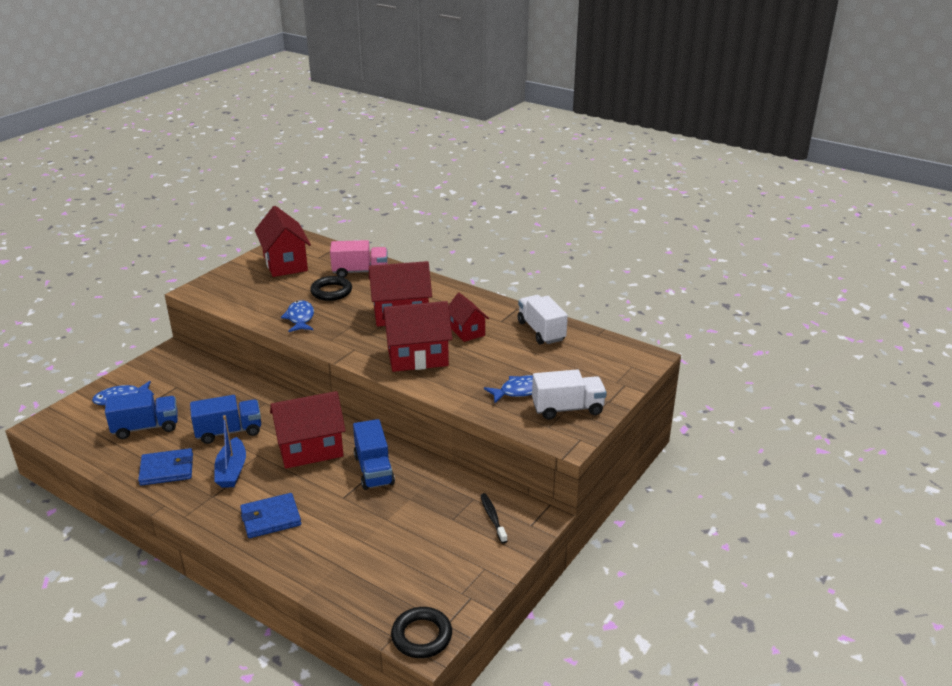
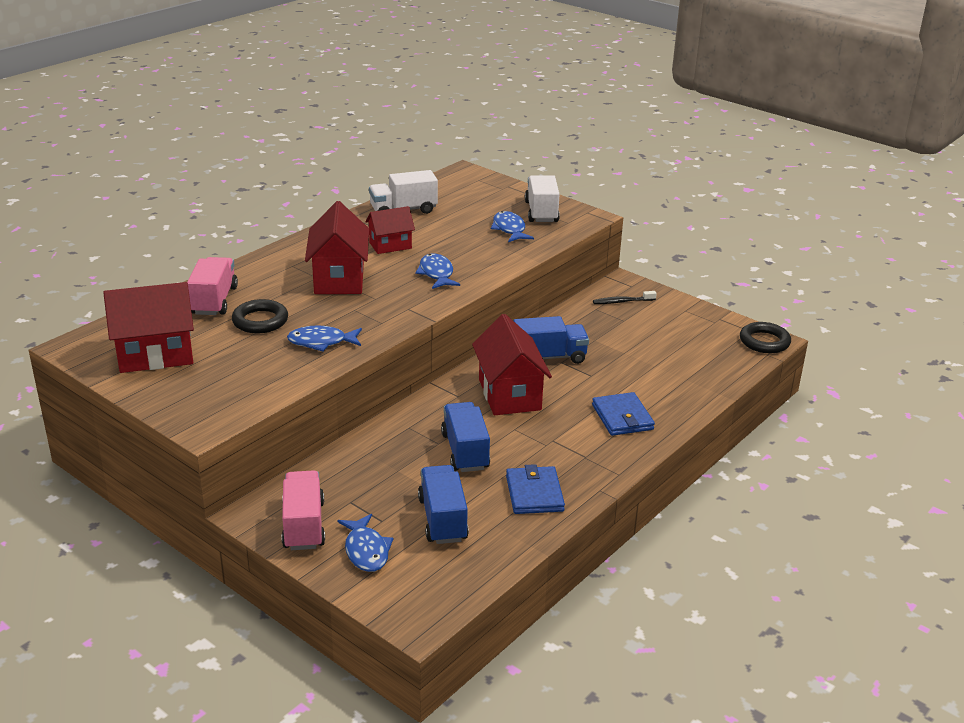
camera: 85 degrees left, 0 degrees up
(154, 372) = (304, 525): none -> pink truck
(232, 471) = (541, 445): blue boat -> none
(417, 357) = (436, 273): red house -> blue fish

